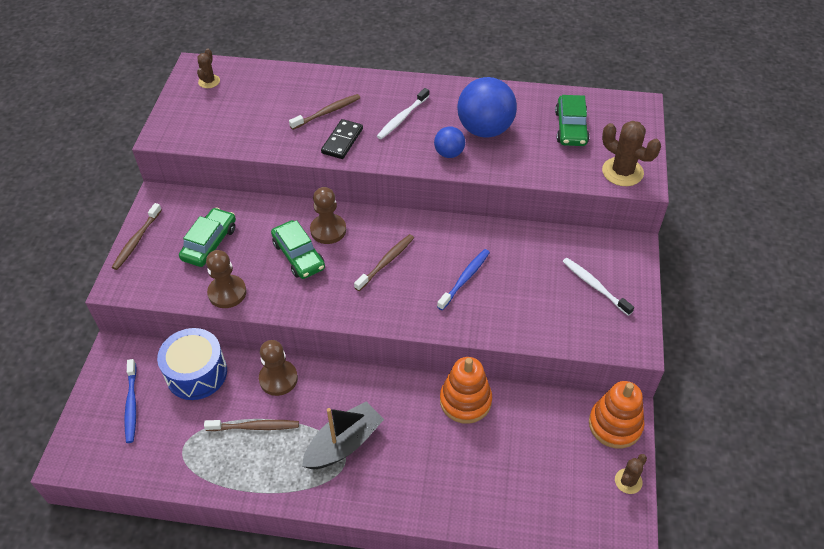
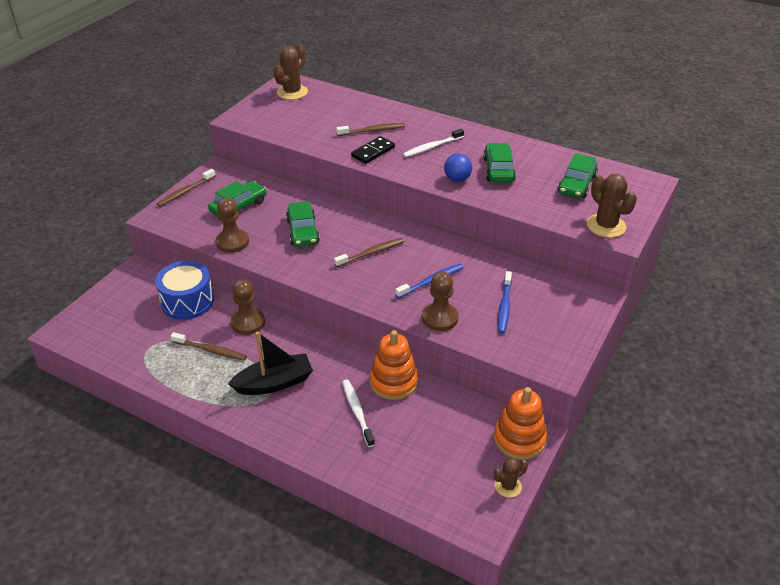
camera: 20 degrees right, 10 degrees down
(131, 404) = (127, 308): blue toothbrush -> blue toothbrush (504, 306)
(209, 81) = (292, 92): brown cactus -> brown cactus, size x1.71
(328, 230) = (336, 220): brown pawn -> brown pawn (440, 318)
(485, 130) = (498, 170): blue ball -> green car
(595, 286) = (545, 316): white toothbrush -> white toothbrush (357, 412)

